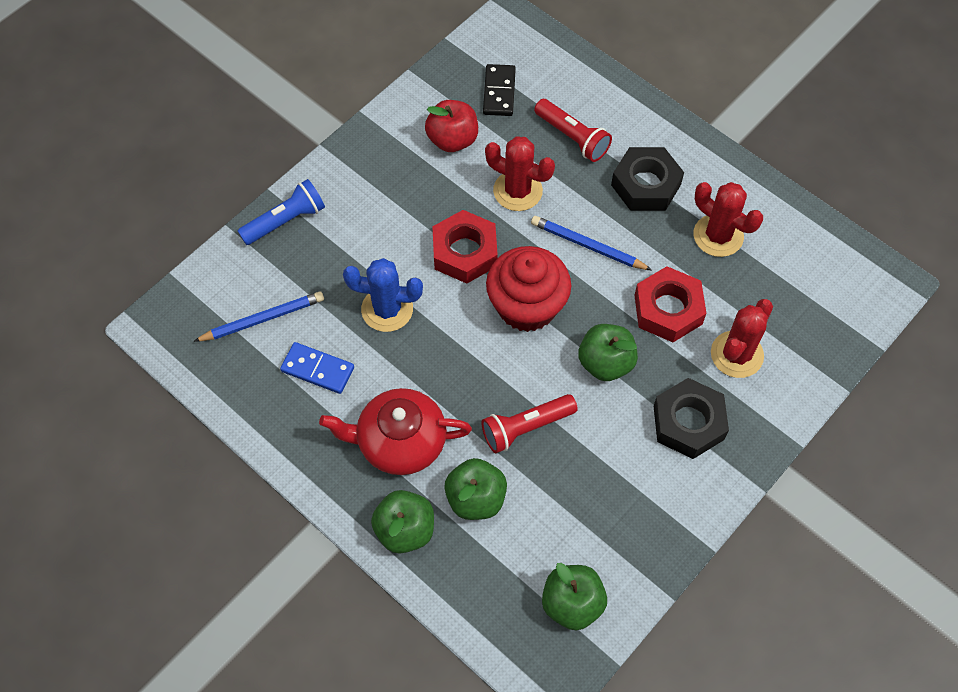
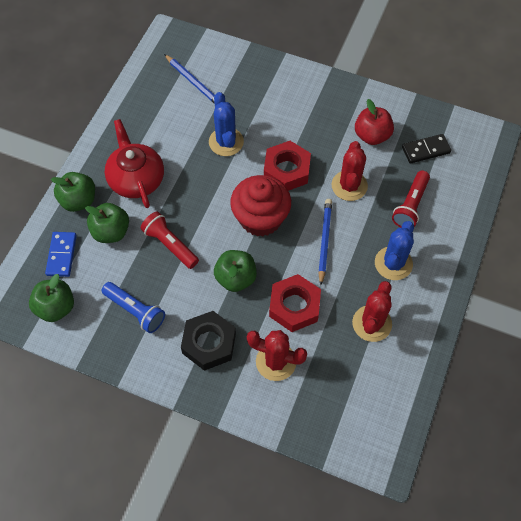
camera: 70 degrees right, 0 degrees up
(285, 221) = (266, 69): blue flashlight -> blue flashlight (135, 311)
(317, 369) = (170, 121): blue domino -> blue domino (62, 255)
(646, 185) = (393, 263): black nut -> blue cactus

